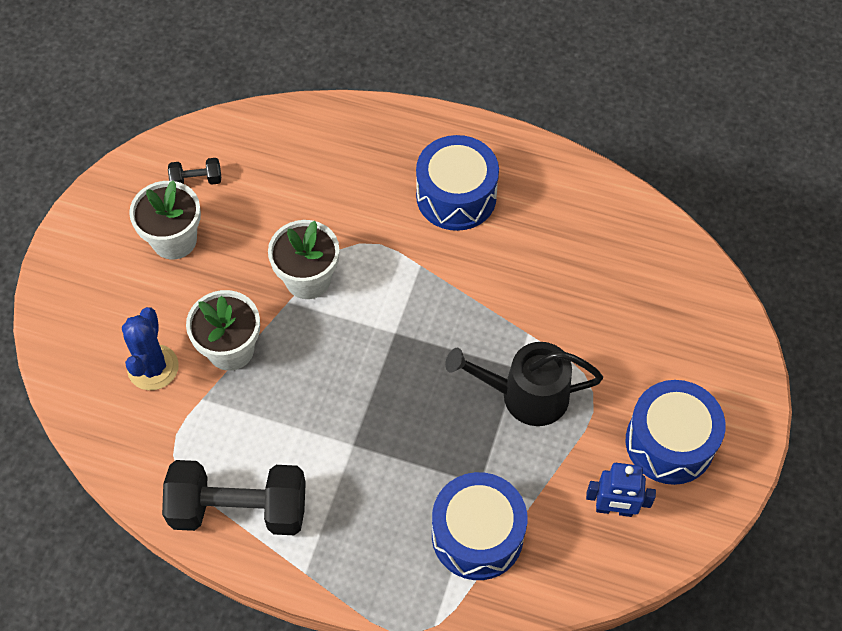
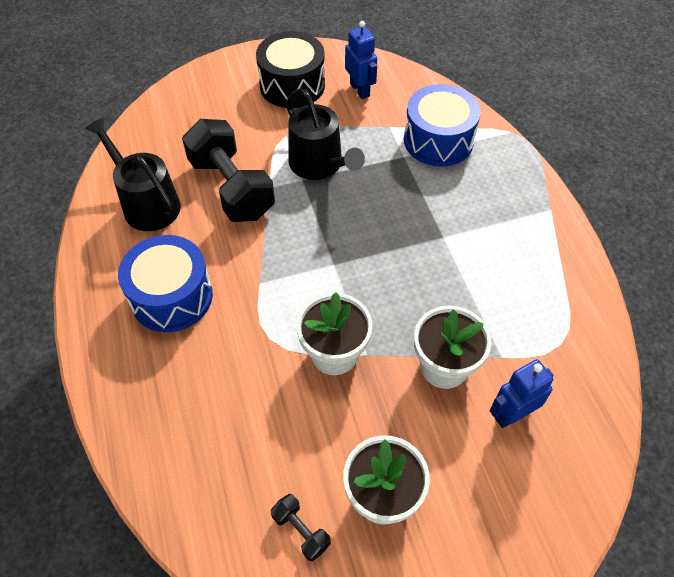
camera: 125 degrees left, 5 degrees down
(153, 367) = (512, 414): blue cactus -> blue robot
(239, 509) = (552, 273): black dumbbell -> black dumbbell (231, 188)
(580, 225) = (147, 203): none -> black watering can
(669, 442) = (292, 85): blue drum -> black drum

